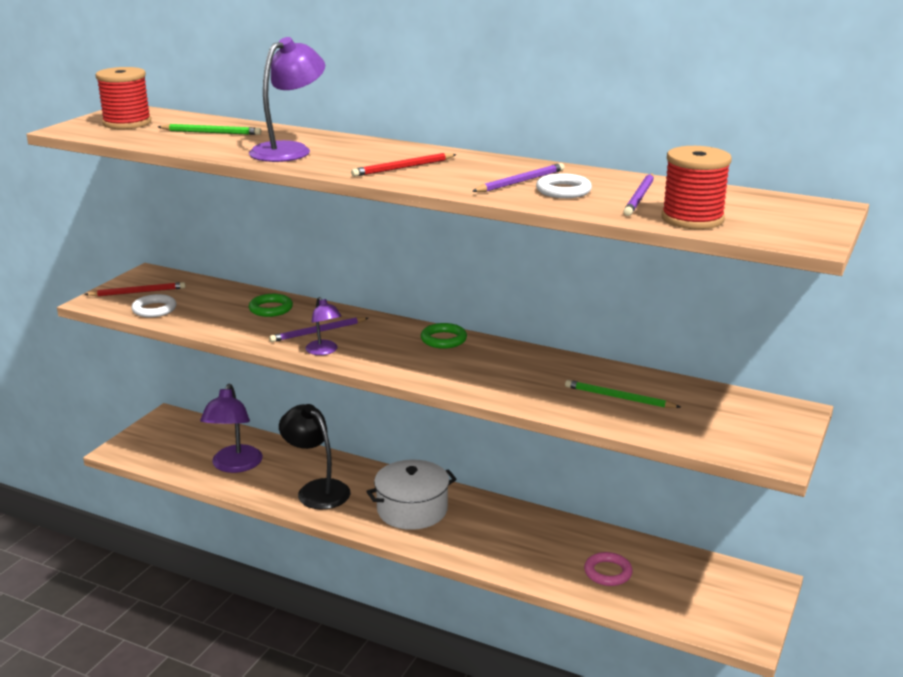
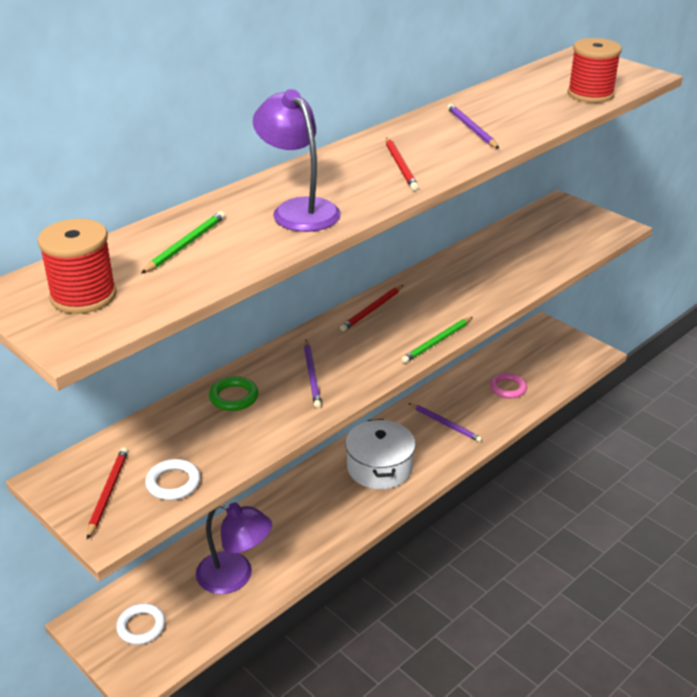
camera: 70 degrees left, 10 degrees up
(317, 490) = (315, 522): black lamp -> none
(324, 351) = (358, 378): purple lamp -> none
(443, 339) = (372, 310): green ring -> red pencil
(563, 191) = (504, 119): white ring -> white ring (141, 626)
(619, 398) = (515, 257): green pencil -> green pencil (437, 342)
(639, 197) = (533, 99): purple pencil -> purple pencil (445, 424)

